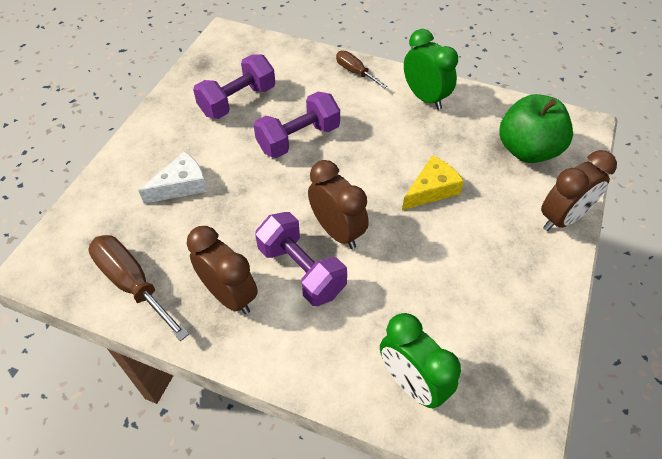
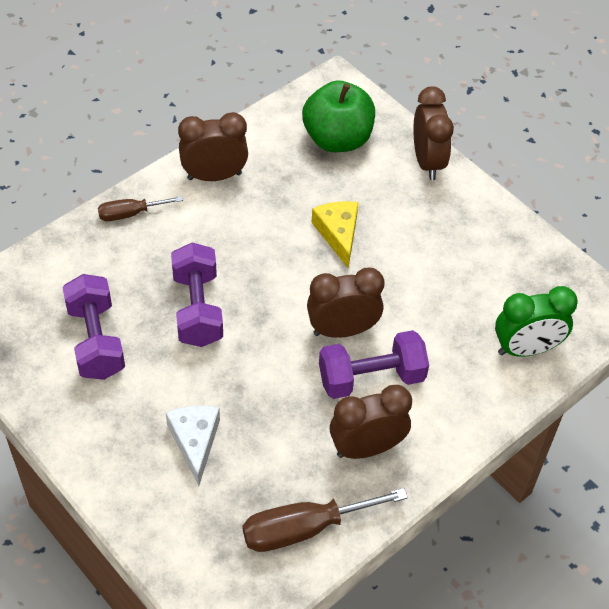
camera: 65 degrees left, 0 degrees up
(425, 98) = (214, 176): green clock -> brown clock

